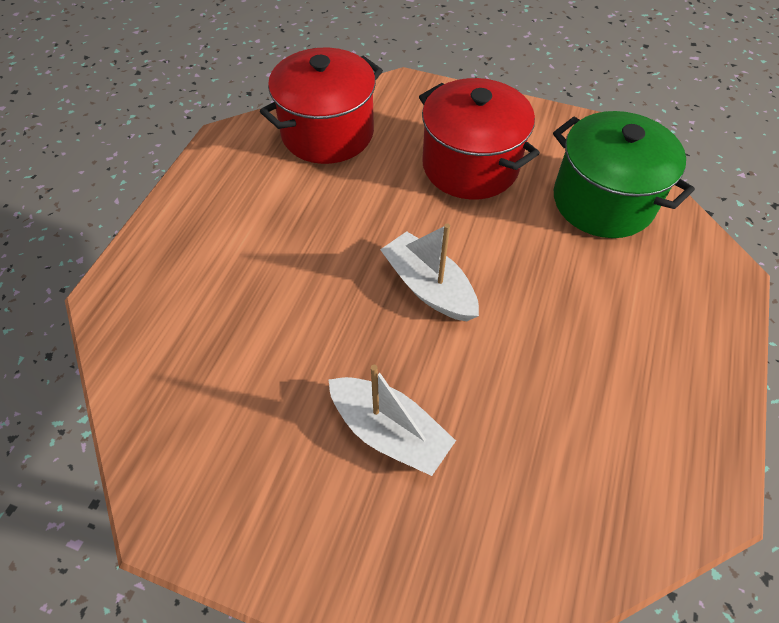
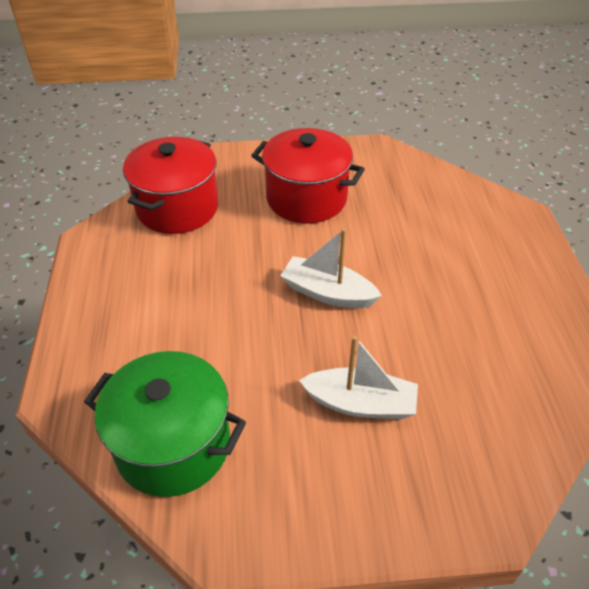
camera: 25 degrees left, 10 degrees down
(603, 201) = (416, 193): green pot -> green pot (173, 445)

